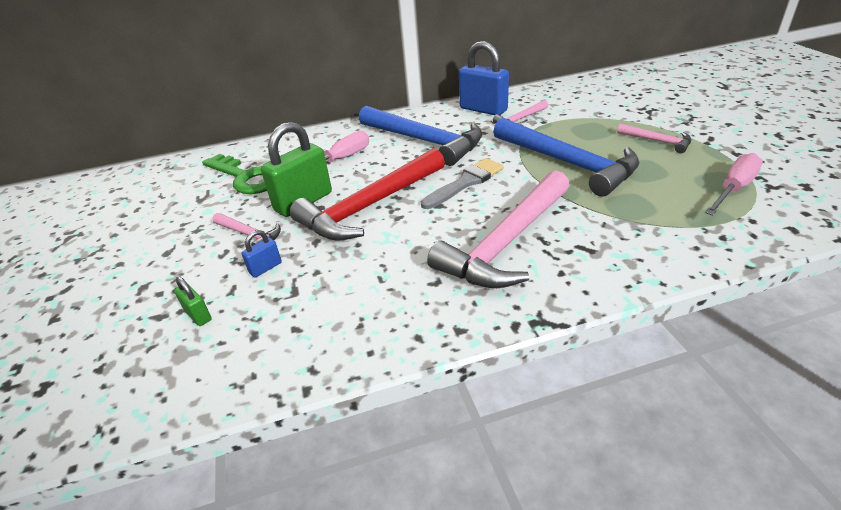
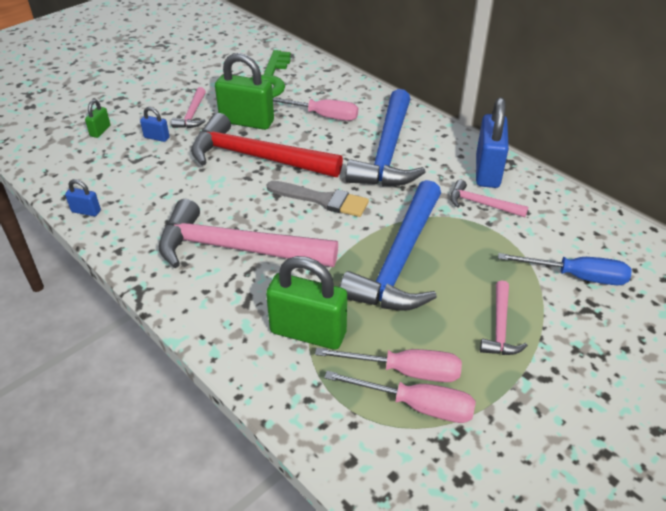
camera: 60 degrees right, 5 degrees up
(363, 350) = (86, 211): none -> blue padlock
(615, 107) = (576, 276): none -> blue screwdriver
(640, 222) = (308, 332): none -> green padlock
(696, 186) = (405, 371): none -> pink screwdriver

